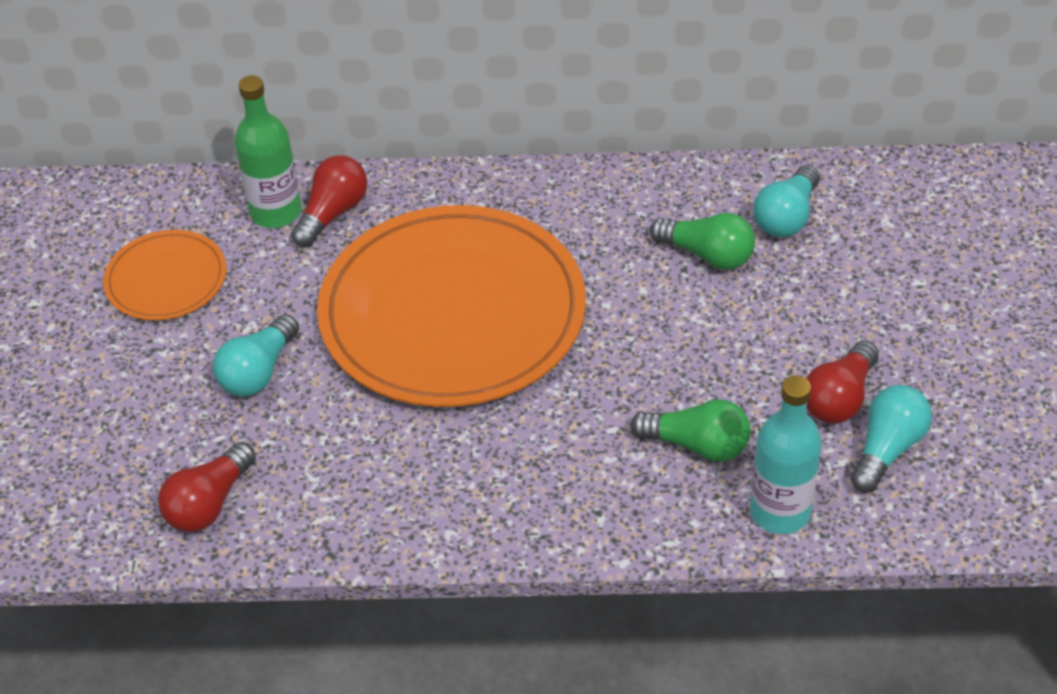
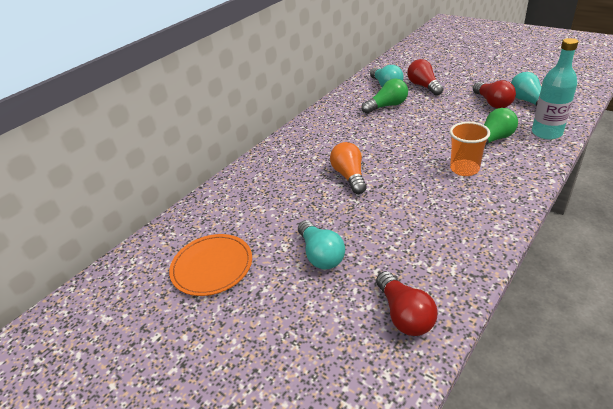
camera: 50 degrees left, 10 degrees down
(276, 212) = (218, 208): green bottle -> none
(333, 213) = (243, 190): red light bulb -> red light bulb (424, 86)
(452, 313) = (349, 176): orange plate -> orange light bulb
(574, 441) = (464, 169): none -> orange cup

